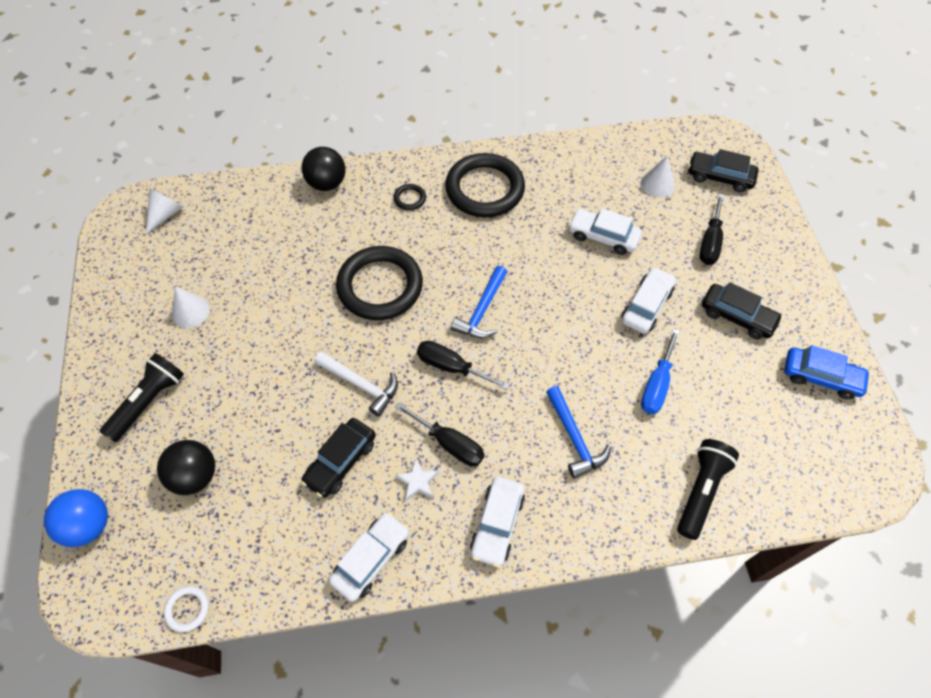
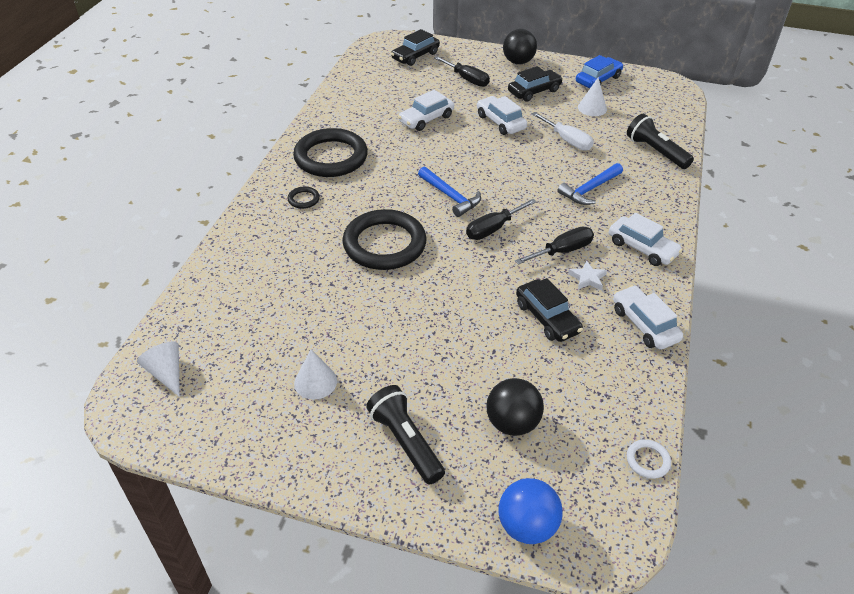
camera: 65 degrees left, 15 degrees down
(327, 183) = (238, 243): black ball -> black ball (518, 62)
(361, 385) = (478, 284): white hammer -> none
(574, 438) = (589, 189): blue hammer -> blue hammer turned 135 degrees clockwise
(656, 385) = (567, 140): blue screwdriver -> white screwdriver
(657, 184) = (399, 81): white cone -> white cone (592, 108)

